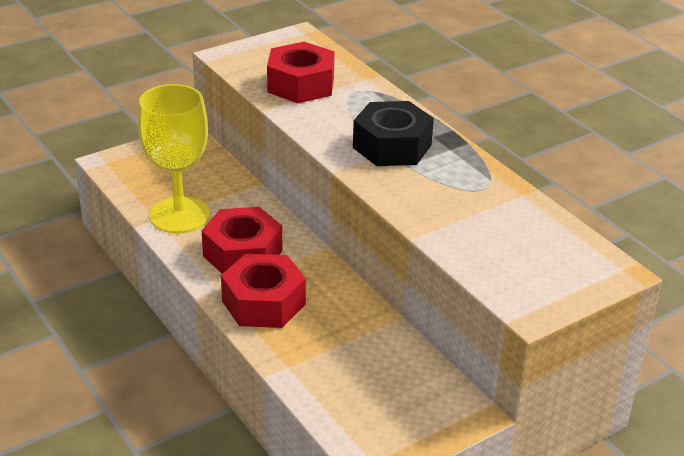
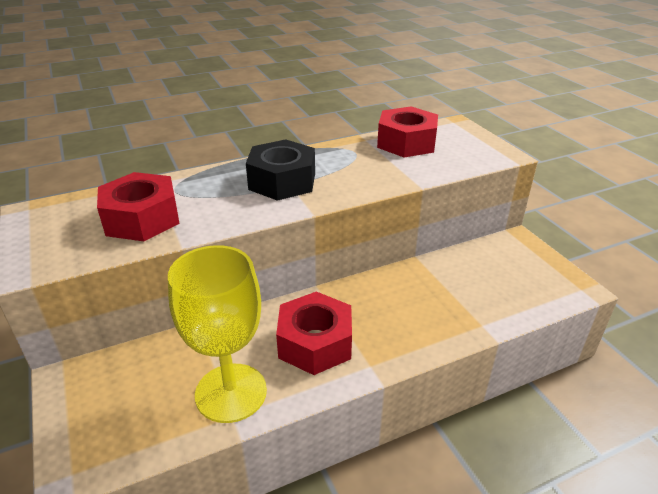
camera: 80 degrees left, 0 degrees up
(263, 302) = (395, 333): red nut -> red nut (406, 143)

